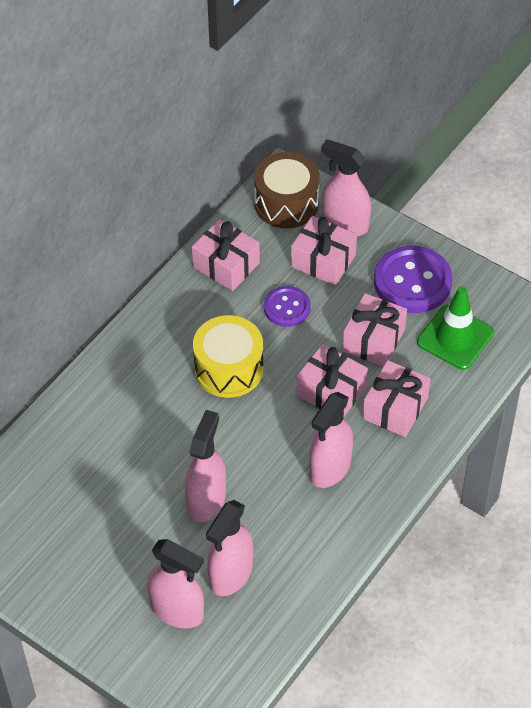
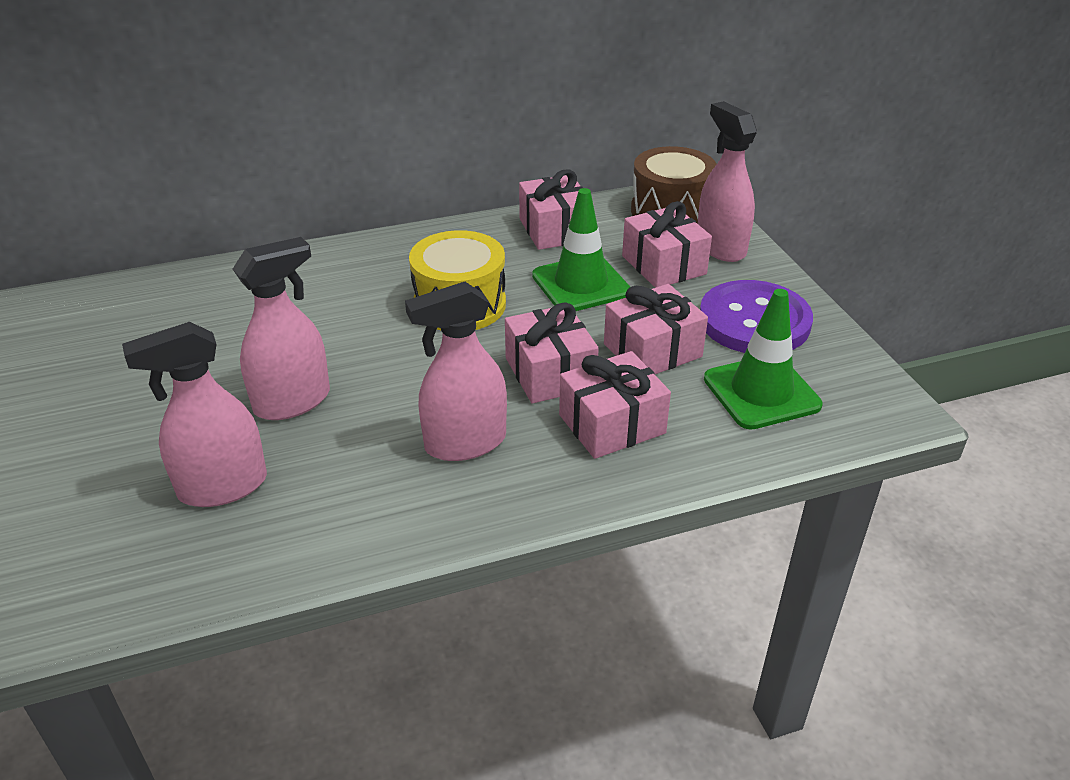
camera: 35 degrees right, 15 degrees down
(177, 610) = (120, 489): pink spray bottle -> none
(287, 308) = (581, 284): purple button -> green traffic cone

